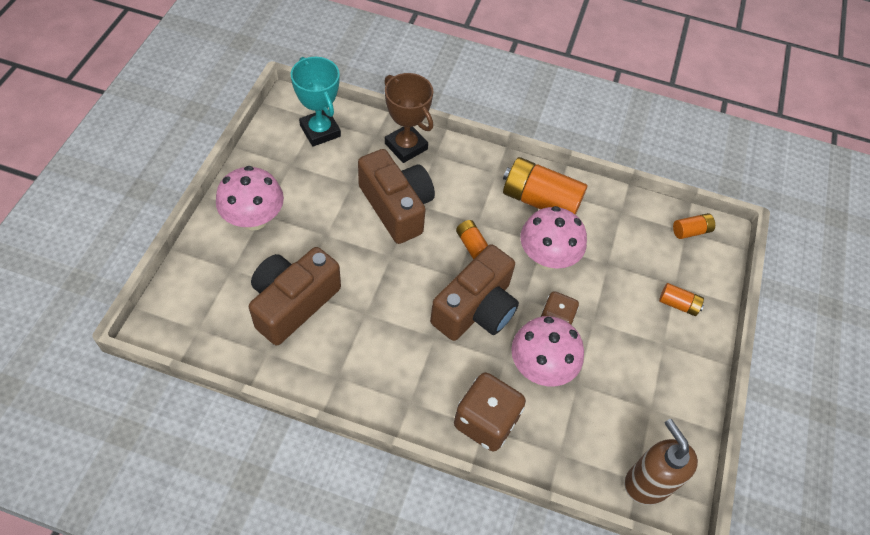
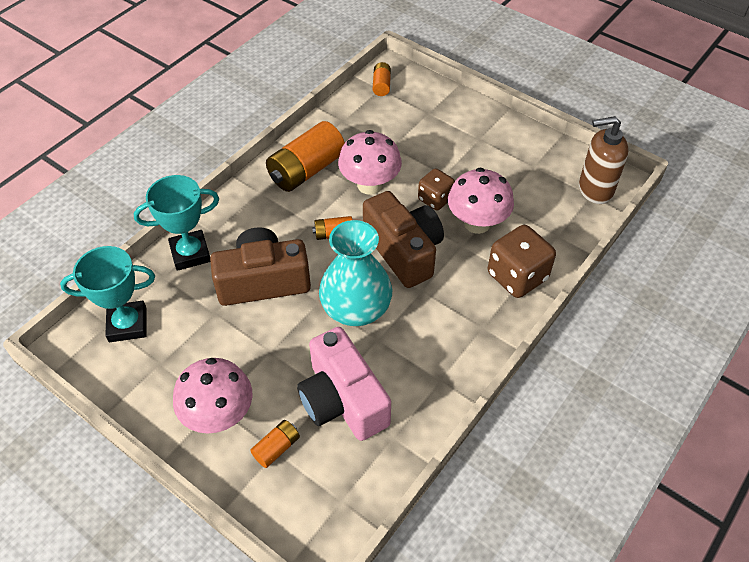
camera: 65 degrees left, 5 degrees down
(293, 303) = (343, 400): brown camera -> pink camera
(393, 287) = (356, 308): none -> turquoise vase
(406, 146) = (190, 253): brown trophy -> turquoise trophy
(678, 304) = (447, 117): orange battery -> orange battery (277, 448)

